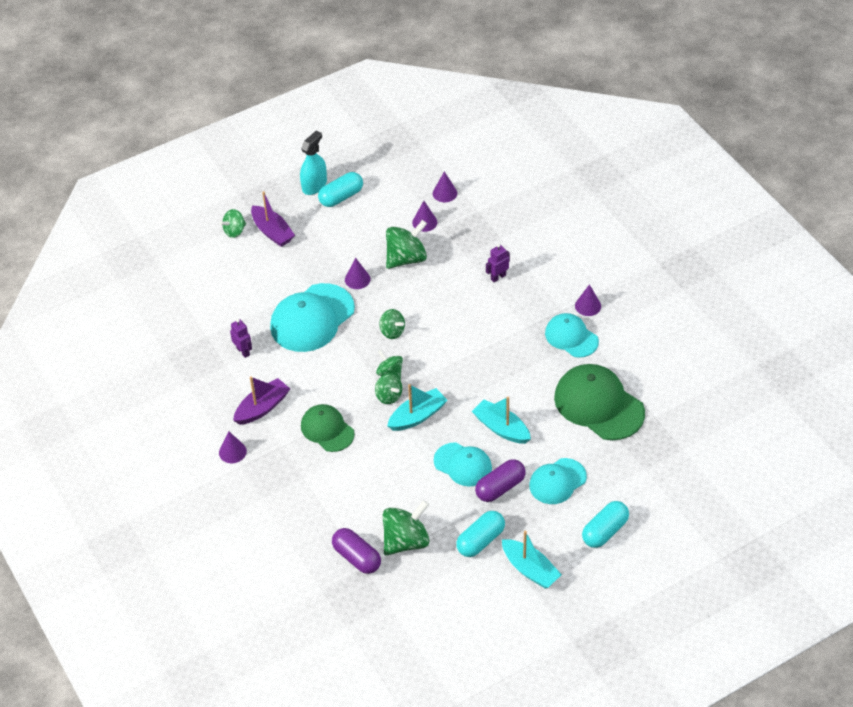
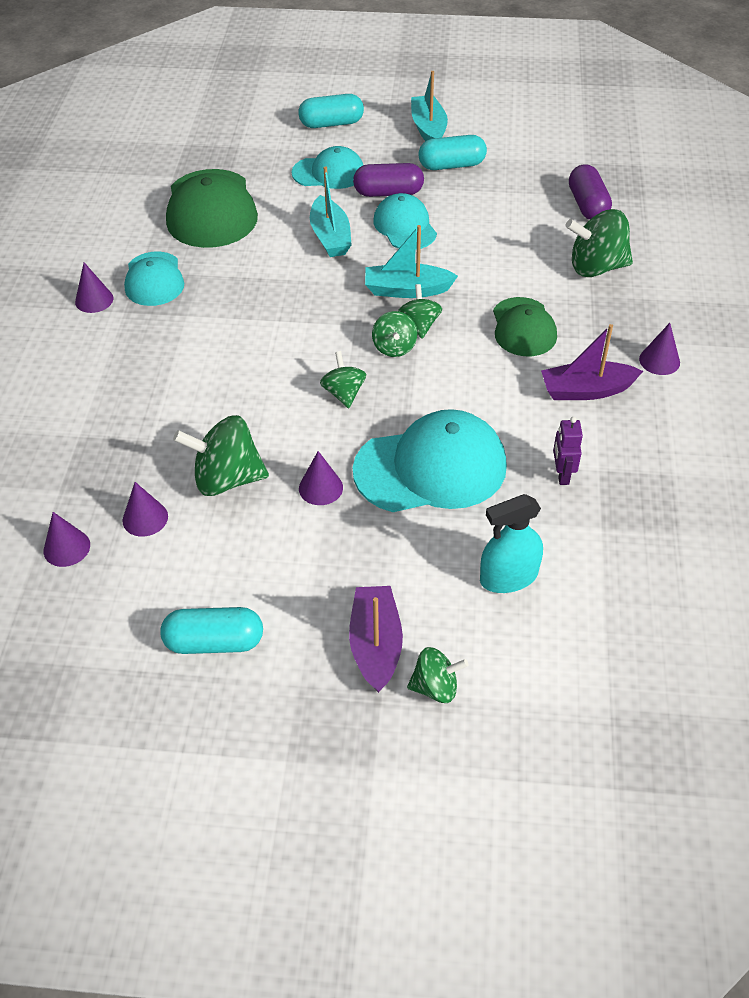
camera: 145 degrees left, 0 degrees up
(314, 185) = (234, 695): turquoise spray bottle -> turquoise spray bottle (508, 577)
(406, 541) = (525, 196): green spinning top -> green spinning top (596, 267)
(498, 277) = (146, 387): purple robot -> none

